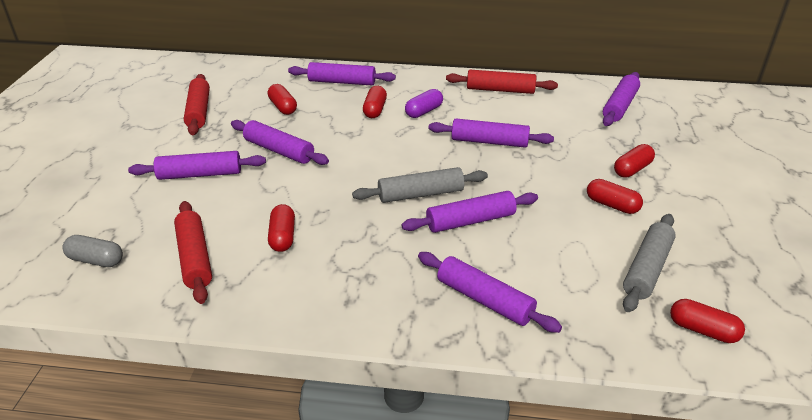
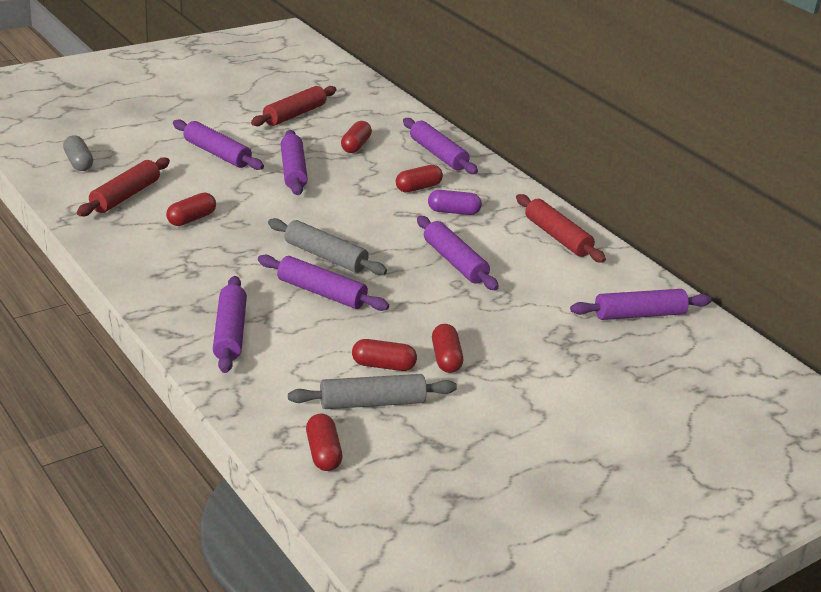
camera: 45 degrees right, 5 degrees down
(632, 169) = (525, 354): red capsule -> red capsule (383, 365)

